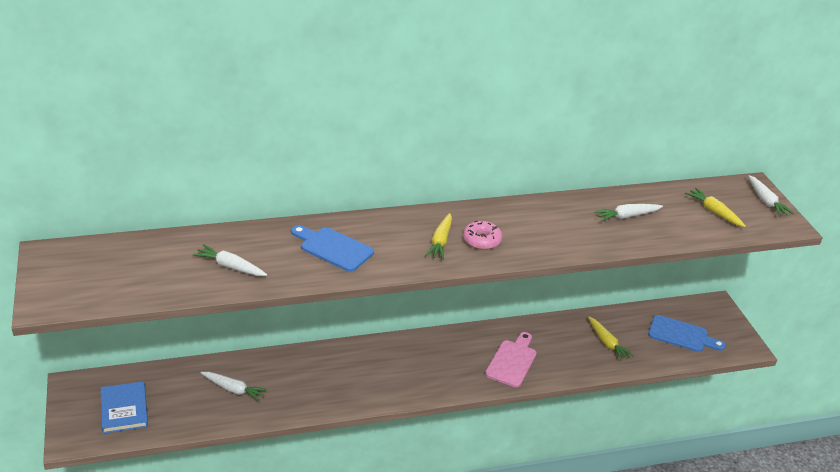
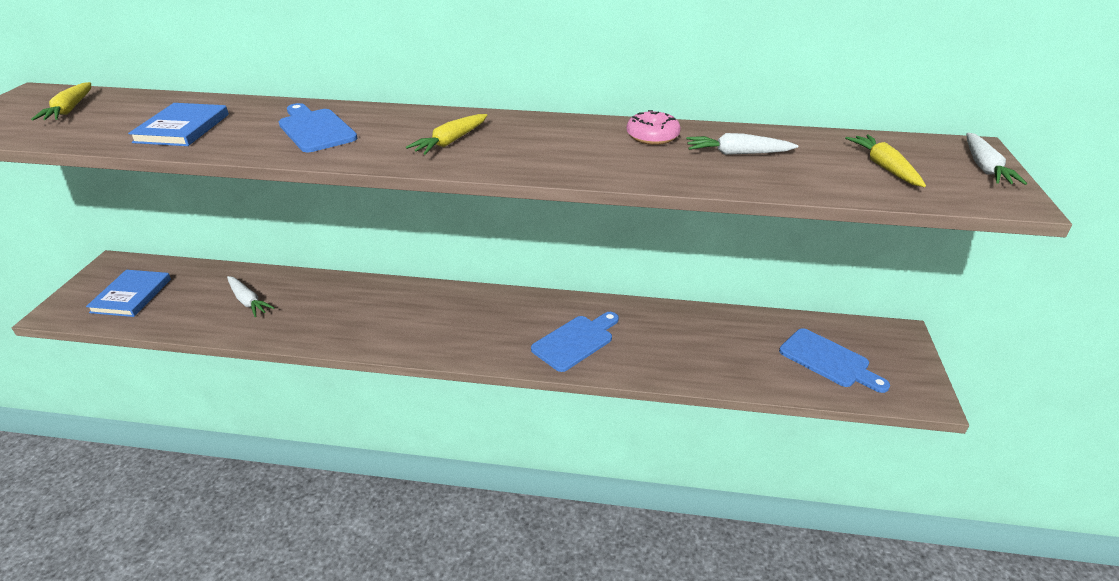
camera: 25 degrees right, 0 degrees up
(230, 267) = (182, 128): white carrot -> blue book
(481, 240) = (505, 148): pink donut -> pink donut (652, 136)
(512, 361) = (575, 341): pink cutting board -> blue cutting board
(607, 343) = (715, 347): yellow carrot -> yellow carrot (70, 109)

